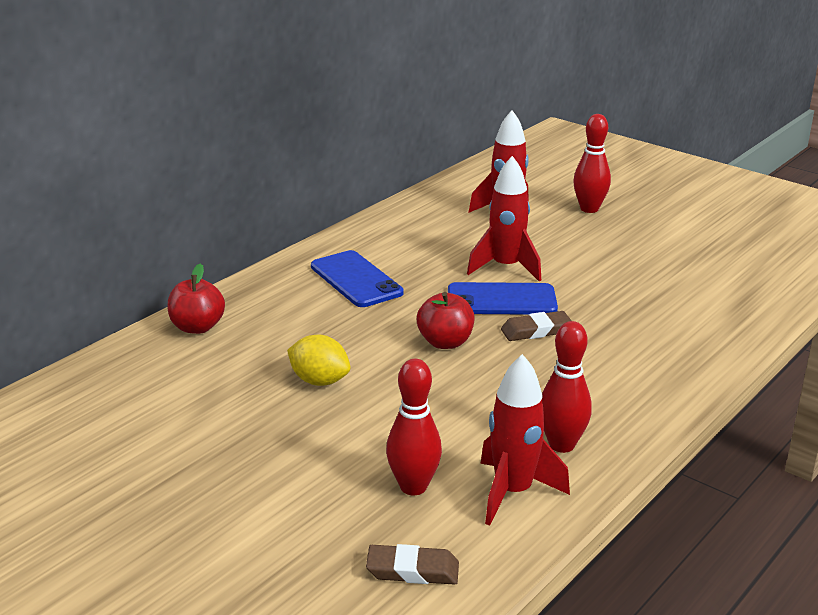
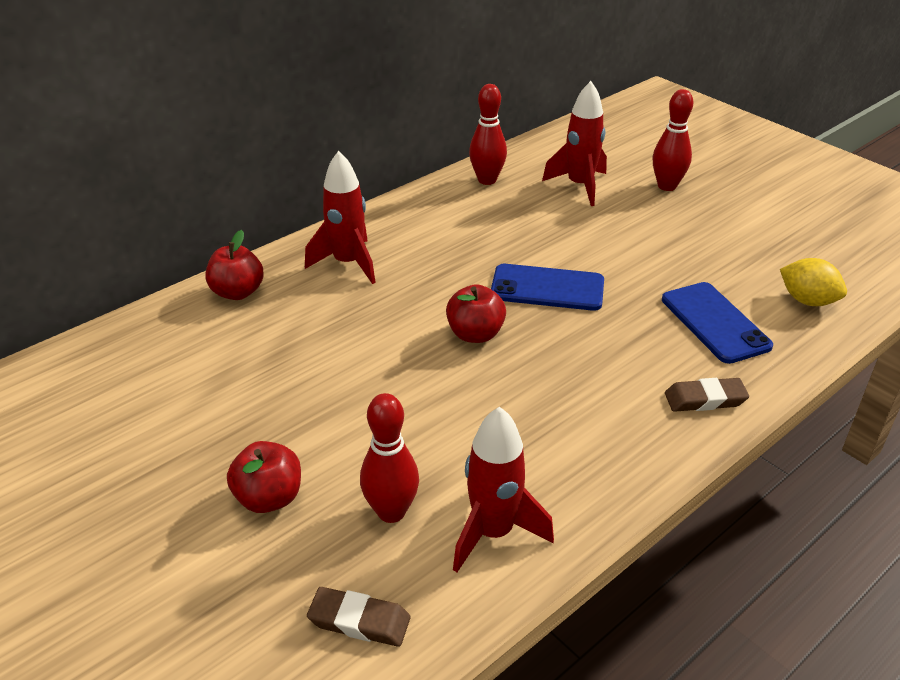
camera: 10 degrees right, 10 degrees up
(293, 488) = (269, 498): none -> red apple
(319, 381) = (335, 368): yellow lemon -> yellow lemon (807, 300)
(356, 280) = (408, 250): blue phone -> blue phone (715, 322)
(506, 268) = (562, 249): red rocket -> red rocket (348, 263)
(536, 331) = (573, 329): brown eraser -> brown eraser (705, 399)
(561, 445) = (562, 476): red bowling pin -> red bowling pin (487, 180)

